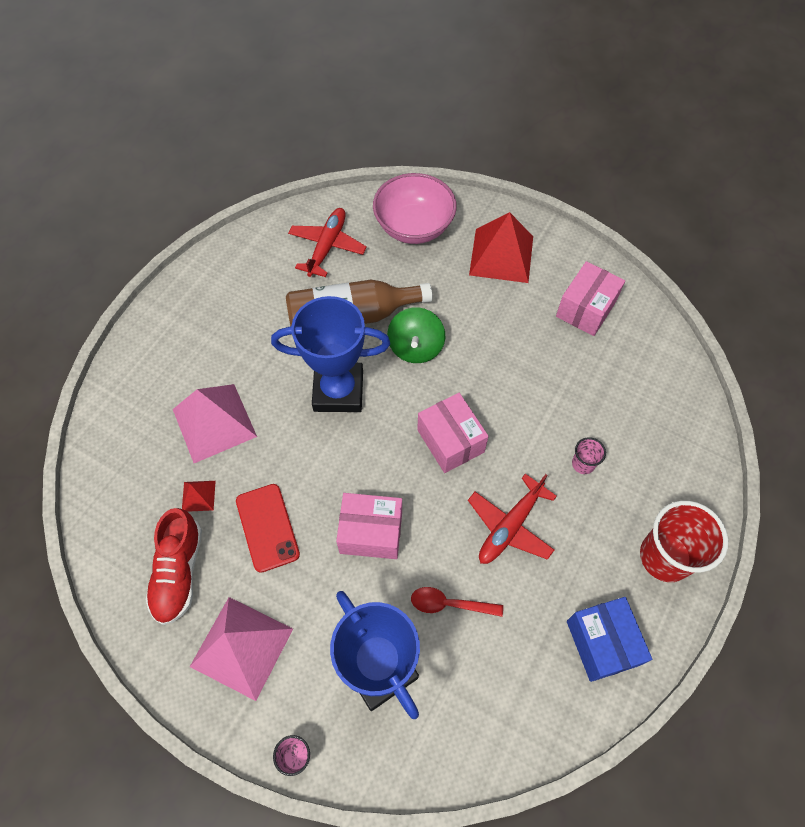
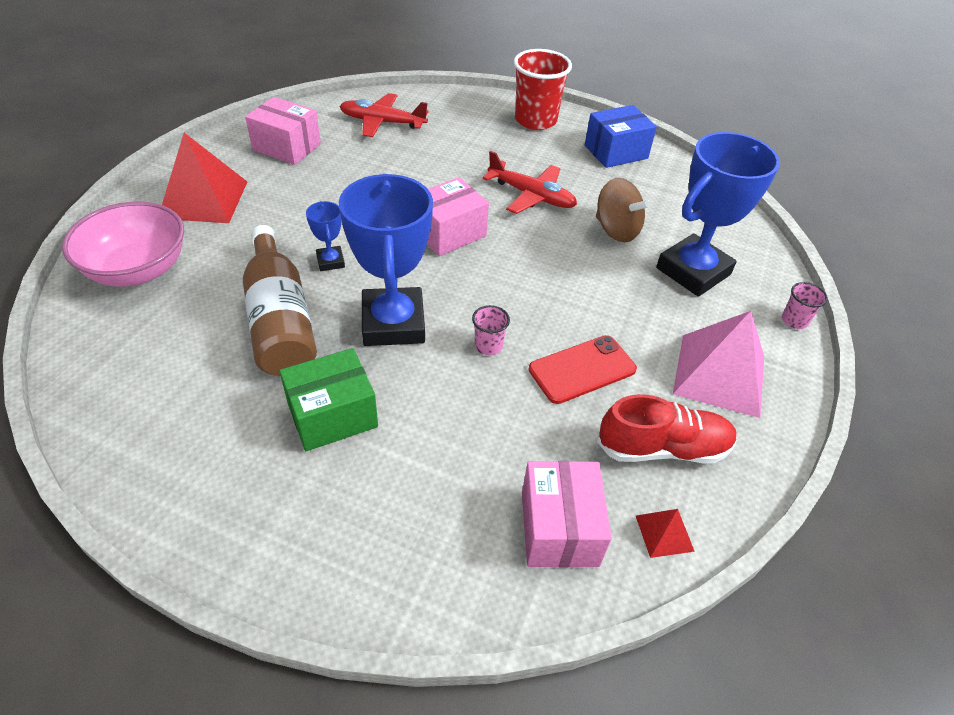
camera: 100 degrees left, 15 degrees down
(198, 496) = (560, 445): red pyramid -> red pyramid (664, 533)
(214, 422) = (451, 445): pink pyramid -> none
(255, 351) = (332, 415): none -> green box
(327, 247) = (152, 354): red plane -> red plane (382, 122)
(371, 532) = (563, 284): pink box -> pink box (559, 528)
(415, 347) = (330, 261): green spinning top -> blue trophy
(450, 604) = (616, 230): red spoon -> brown spinning top
(583, 464) = (460, 155): pink cup -> pink cup (488, 346)

